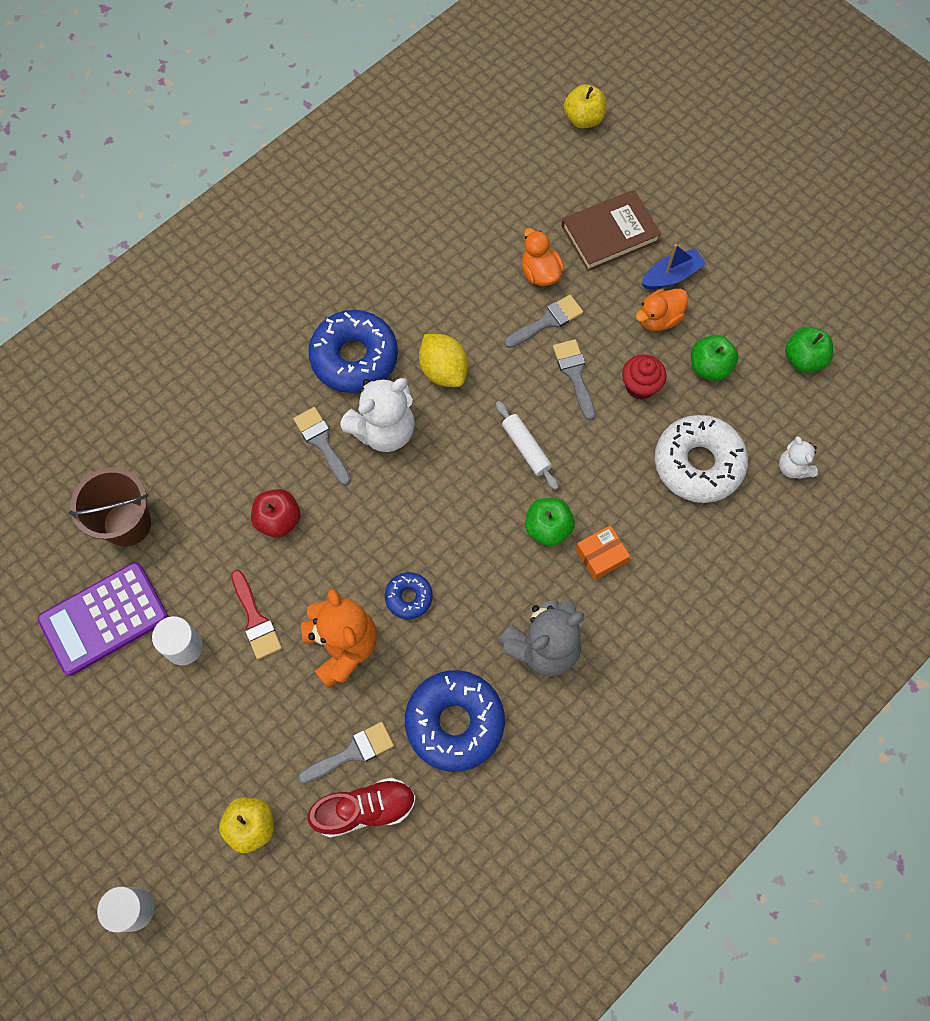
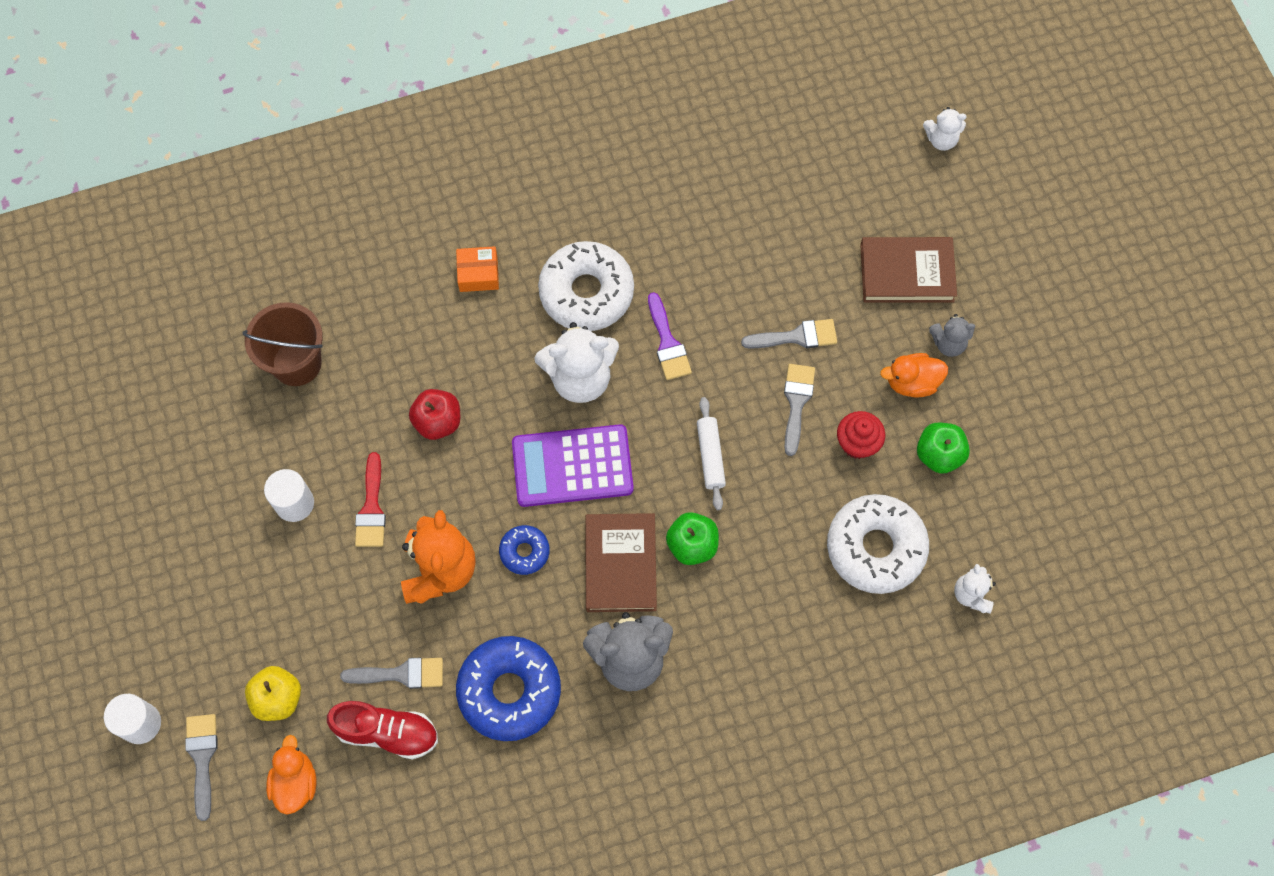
camera: 25 degrees right, 0 degrees up
(104, 619) = (235, 444): purple calculator -> purple calculator (572, 466)
(321, 442) = (515, 363): grey brush -> grey brush (202, 758)
(354, 358) = (586, 292): blue donut -> white donut
(443, 370) = (667, 343): yellow lemon -> purple brush
(496, 571) = (620, 564): none -> brown book
(540, 273) = (814, 283): orange duck -> orange duck (295, 782)
(583, 119) = (941, 139): yellow apple -> white teddy bear
(601, 556) = (730, 595): orange box -> orange box (478, 274)
(671, 276) = (948, 343): blue boat -> grey teddy bear
(803, 359) = (1042, 489): green apple -> none

